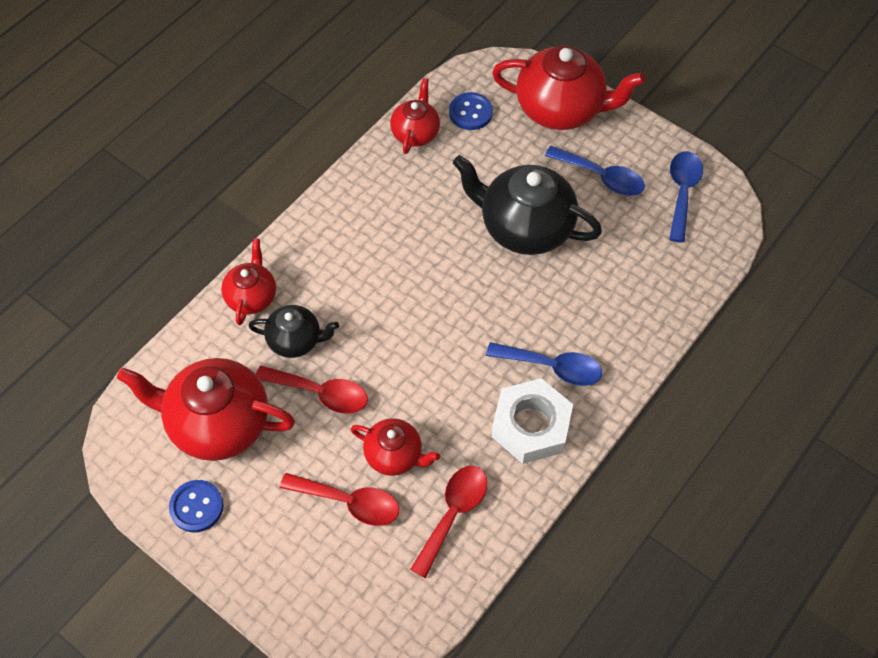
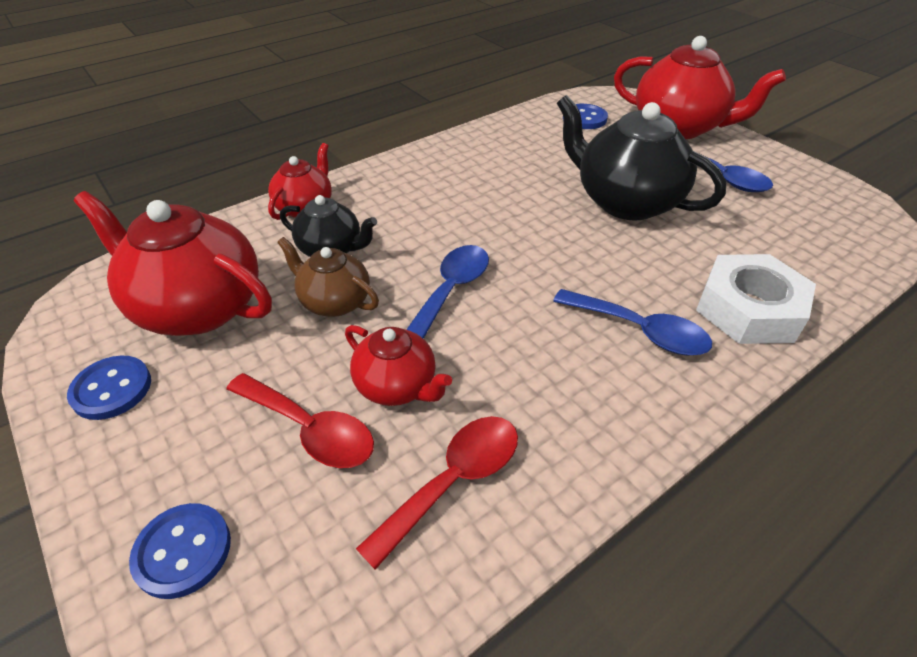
camera: 15 degrees right, 15 degrees down
(309, 597) = (183, 551): none -> blue button
(320, 393) = (334, 301): red spoon -> brown teapot
(415, 133) = (525, 124): red teapot -> none
(531, 426) = (598, 390): white nut -> white nut (748, 309)
(682, 192) = (817, 201): blue spoon -> blue spoon (451, 291)

